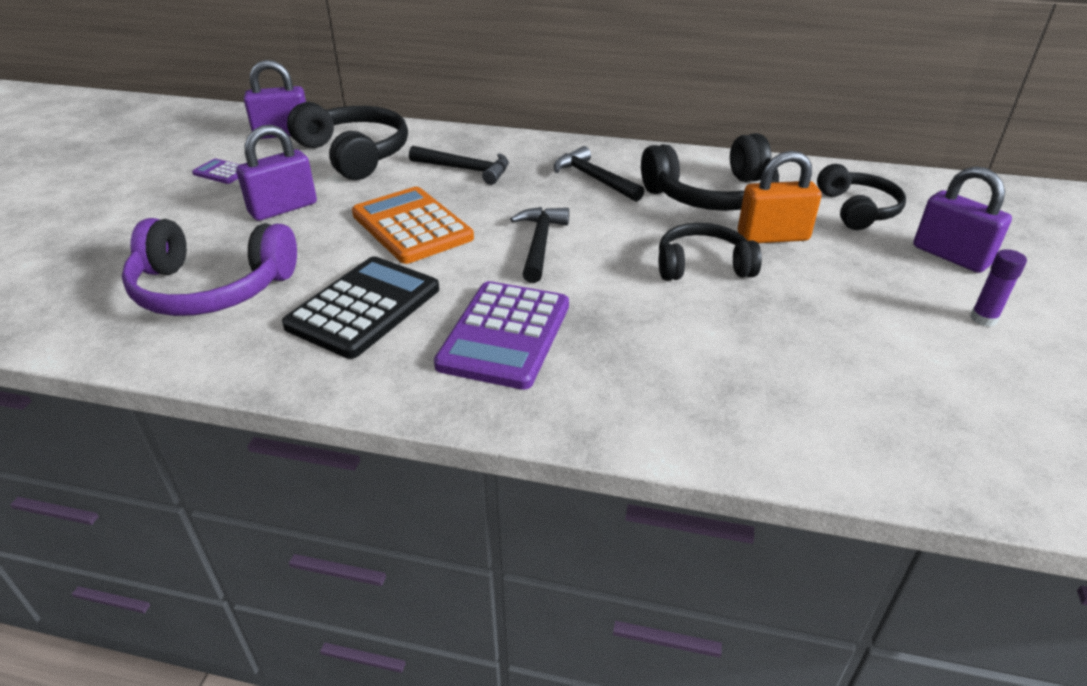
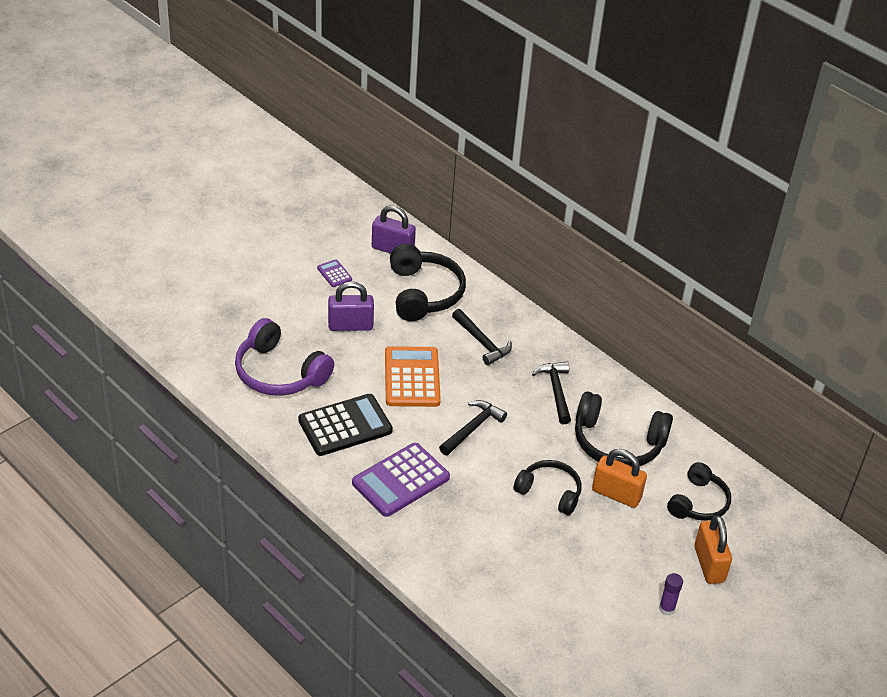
camera: 30 degrees right, 5 degrees up
(950, 256) = (709, 564): purple padlock -> orange padlock

